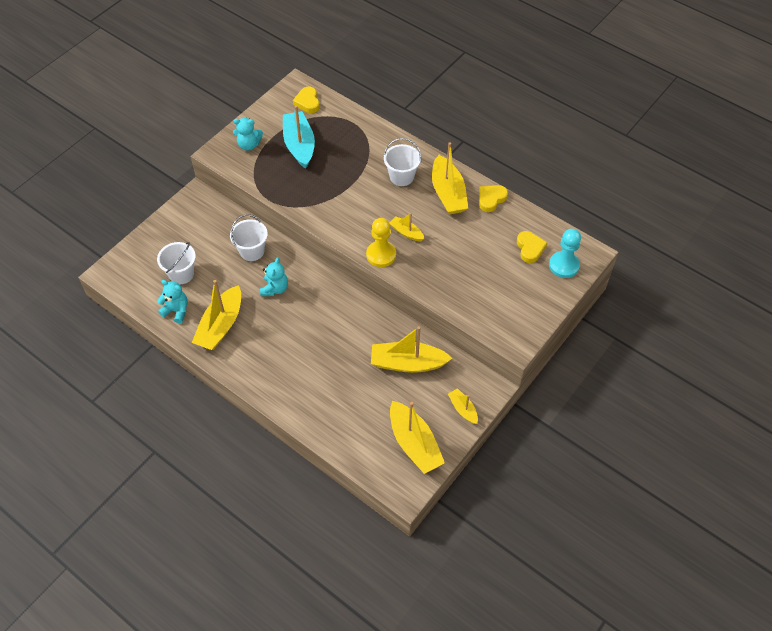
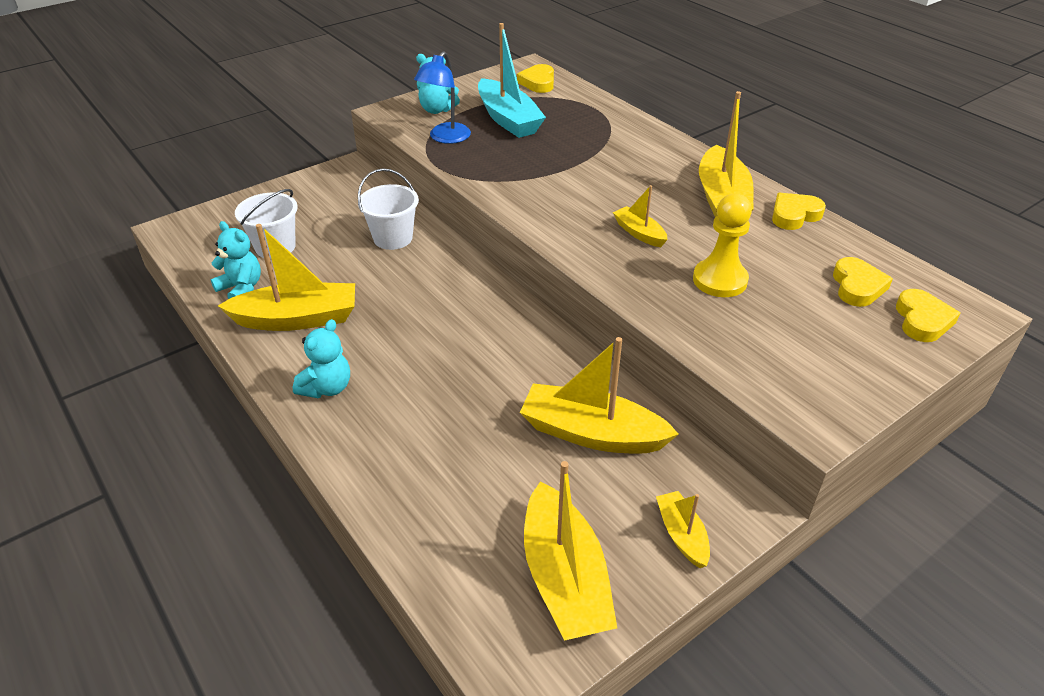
camera: 15 degrees right, 15 degrees down
(221, 325) = (297, 319): yellow boat -> yellow boat turned 135 degrees counterclockwise
(265, 172) = (445, 138): none -> blue lamp
(275, 288) = (405, 287): turquoise teddy bear -> turquoise teddy bear (327, 388)
(299, 145) = (508, 119): turquoise boat -> turquoise boat turned 150 degrees clockwise
(381, 255) = (587, 253): yellow pawn -> yellow pawn (720, 280)
(401, 177) = (651, 170): white bucket -> none
(564, 265) = (922, 320): turquoise pawn -> yellow heart

